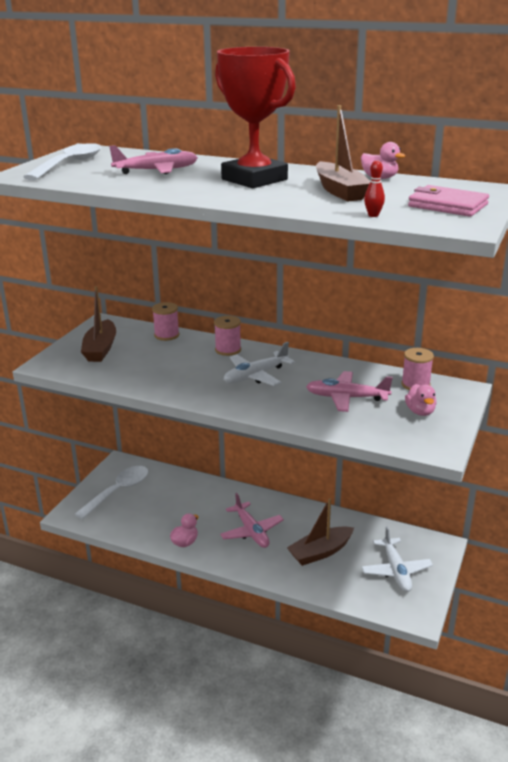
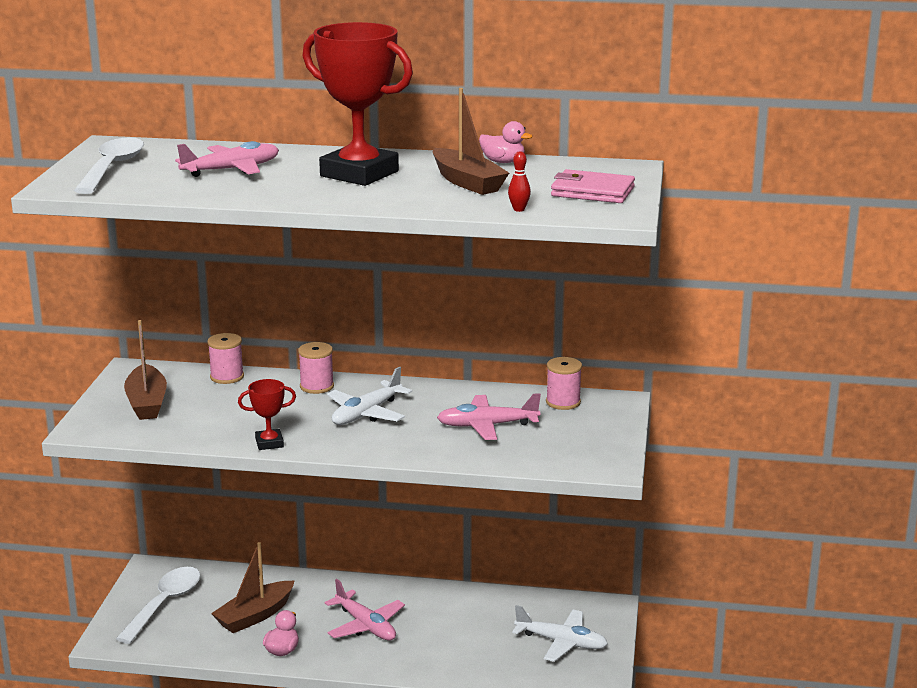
camera: 15 degrees left, 5 degrees down
(172, 392) = (269, 443): none -> red trophy
(320, 552) = (462, 636): brown boat -> brown boat (255, 616)
(396, 570) = (561, 642): white plane -> white plane turned 45 degrees counterclockwise
(420, 412) = (577, 431): pink duck -> none

